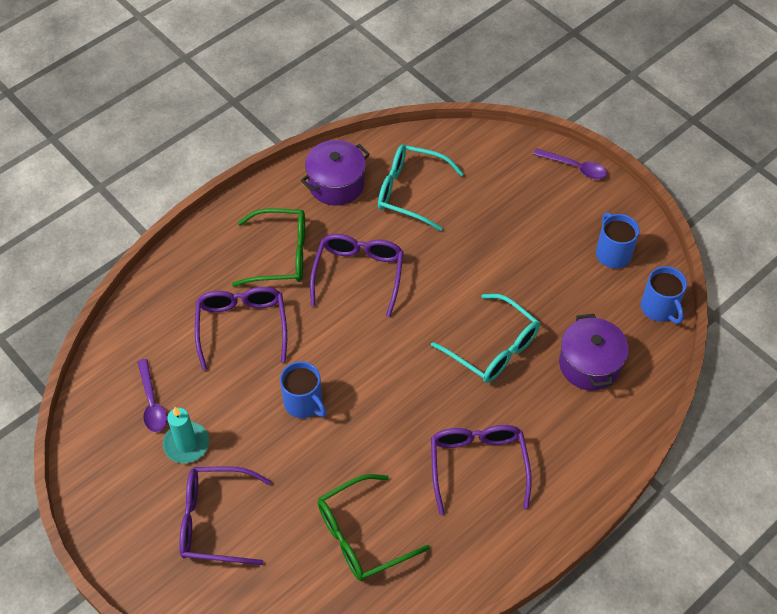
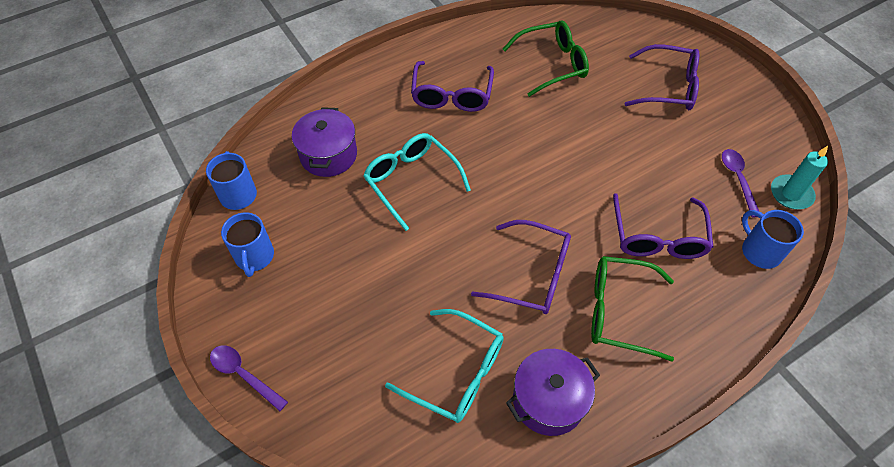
camera: 170 degrees left, 0 degrees up
(186, 444) = (699, 142): turquoise candle -> turquoise candle (791, 194)
(304, 403) = (595, 160): blue mug -> blue mug (759, 251)
(358, 274) = (532, 275): purple glasses -> purple glasses turned 90 degrees counterclockwise

